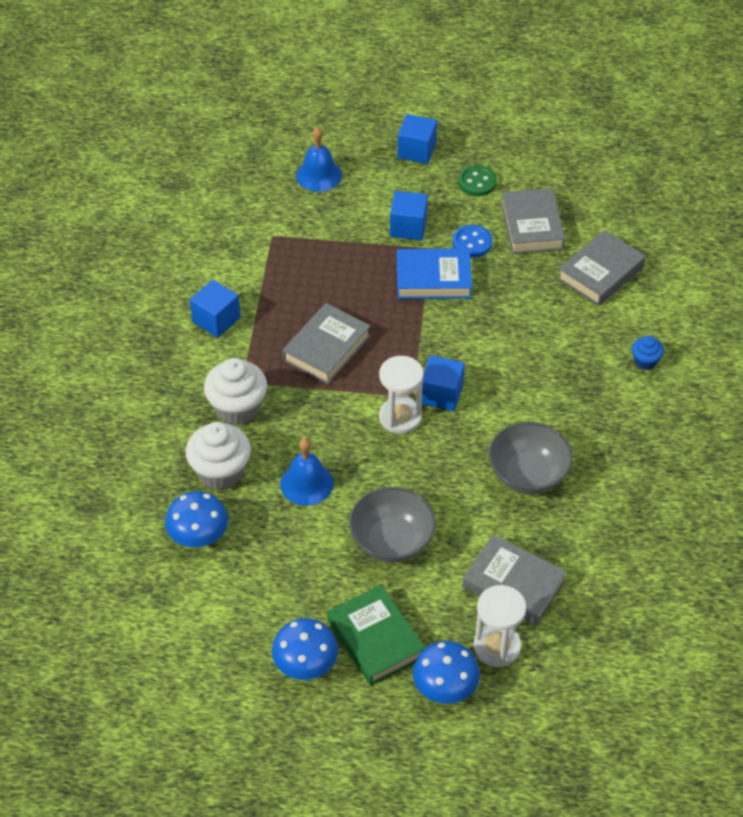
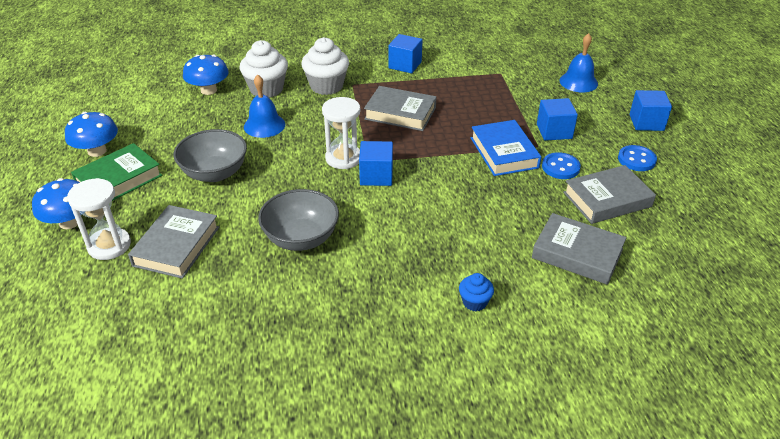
camera: 75 degrees right, 10 degrees down
(477, 182) = (636, 160): green button -> blue button

